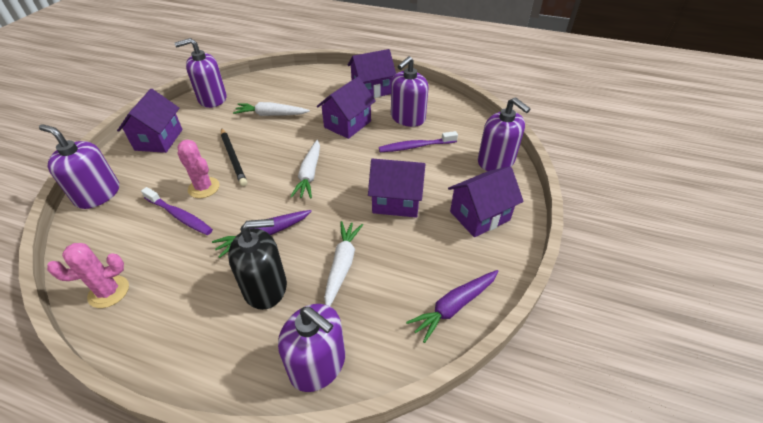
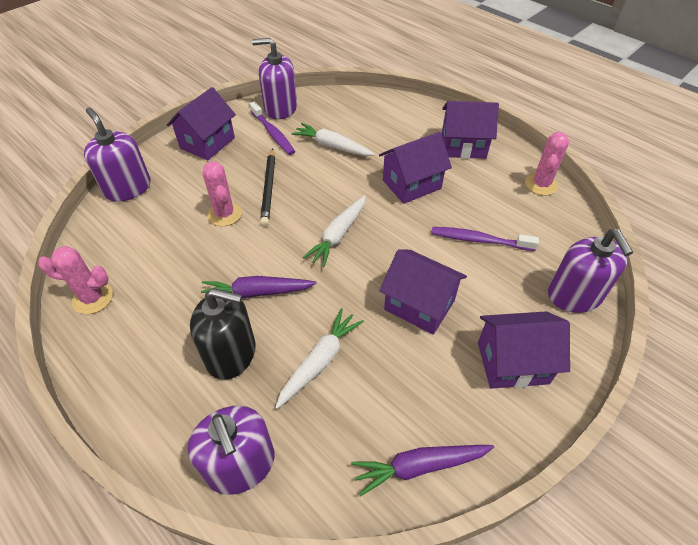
camera: 25 degrees right, 5 degrees up
(179, 215) = (188, 238): purple toothbrush -> purple toothbrush (272, 133)
(407, 118) = (489, 198): purple soap dispenser -> none
(438, 100) = (541, 184): none -> pink cactus

